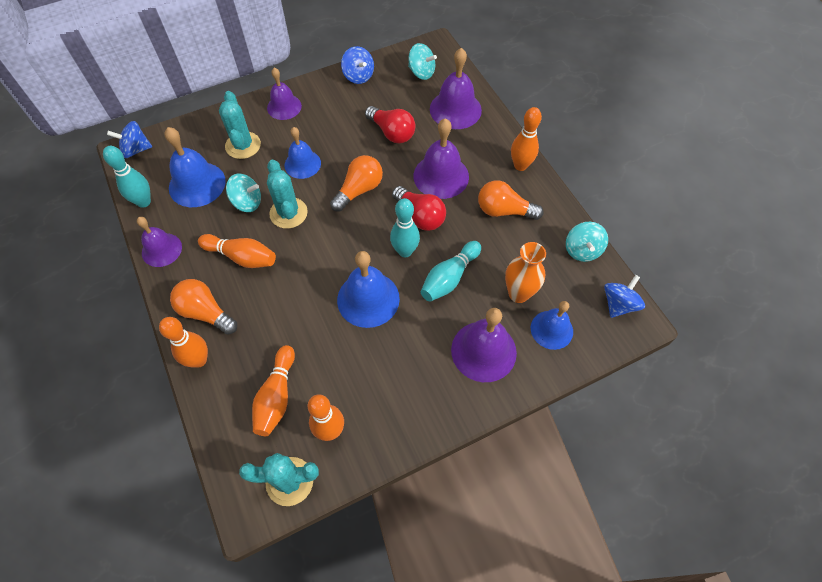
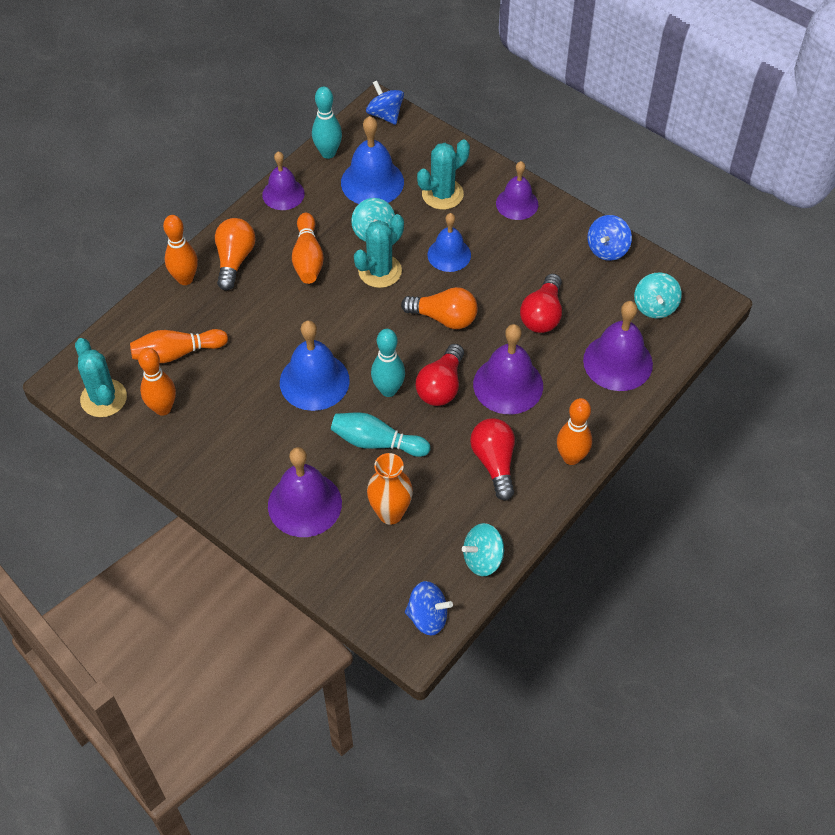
camera: 65 degrees right, 5 degrees down
(504, 211) = (494, 463): orange light bulb -> red light bulb
(551, 329) = (361, 559): blue bell -> none

